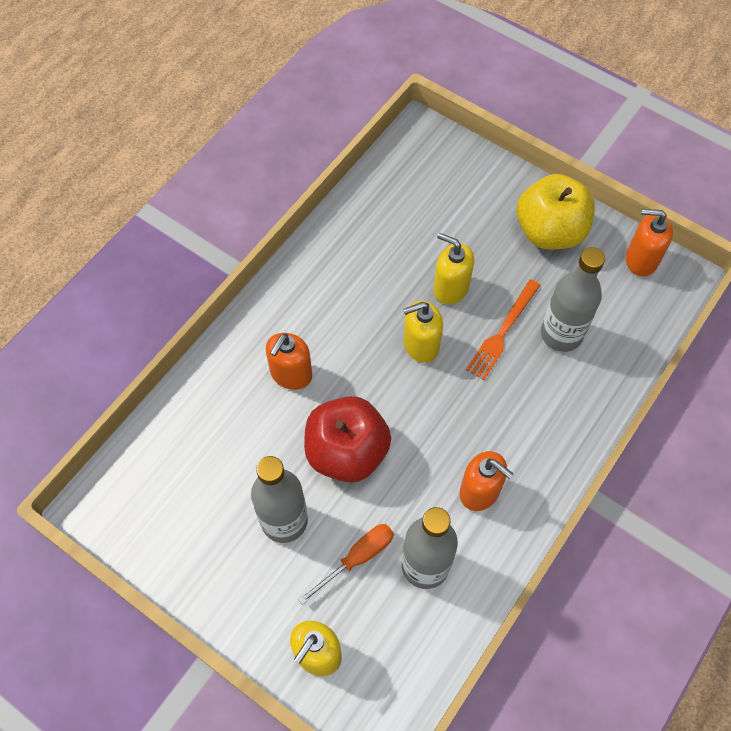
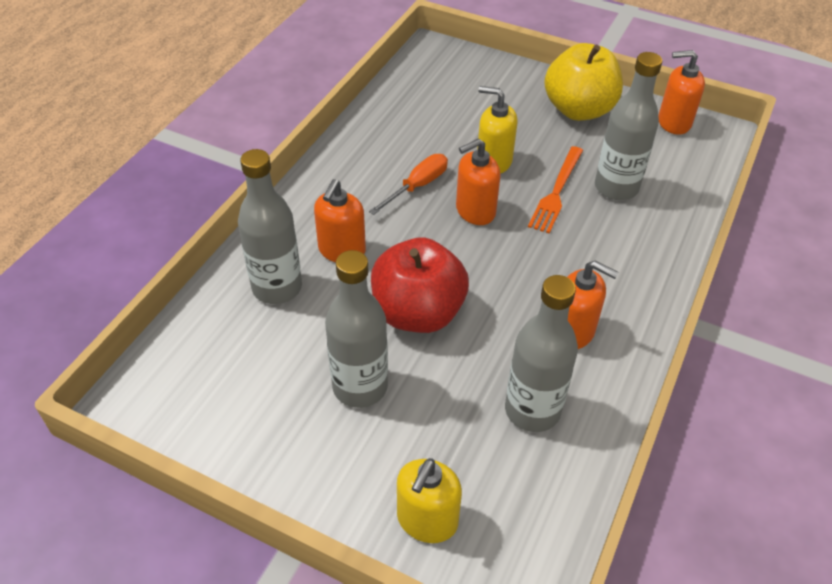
camera: 10 degrees left, 15 degrees down
(228, 407) = (277, 288): none -> grey bottle
(357, 558) = (452, 413): orange screwdriver -> orange screwdriver (417, 186)
(420, 345) = (475, 211): yellow soap dispenser -> orange soap dispenser

